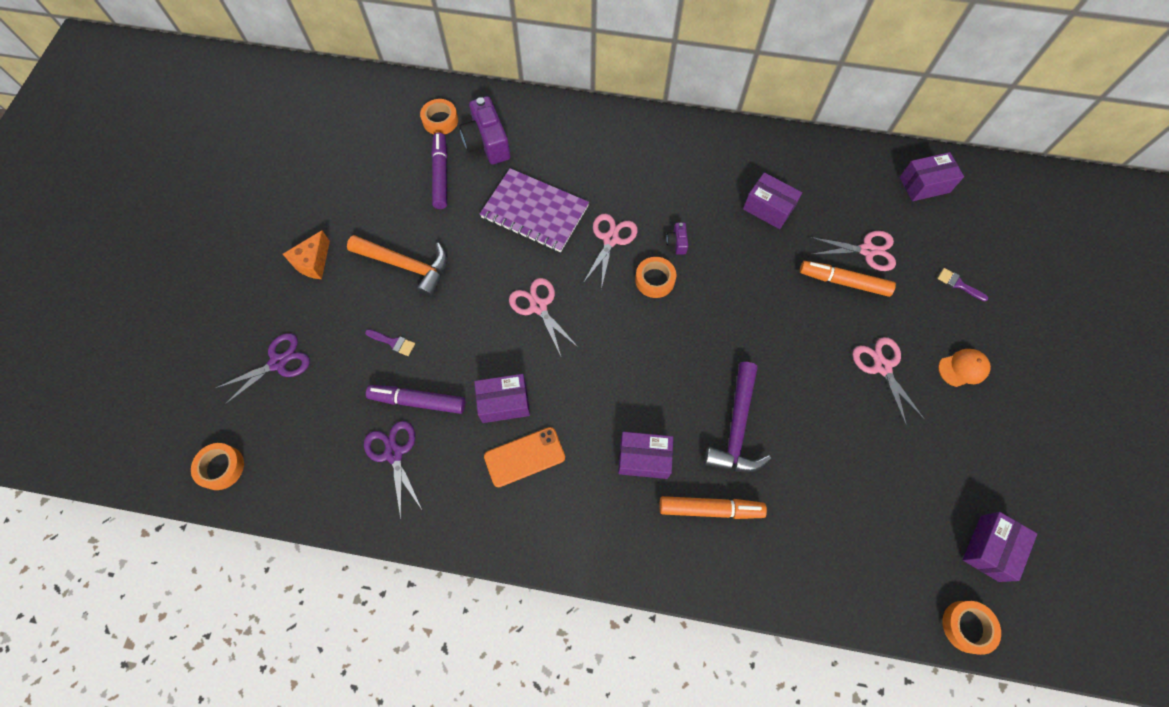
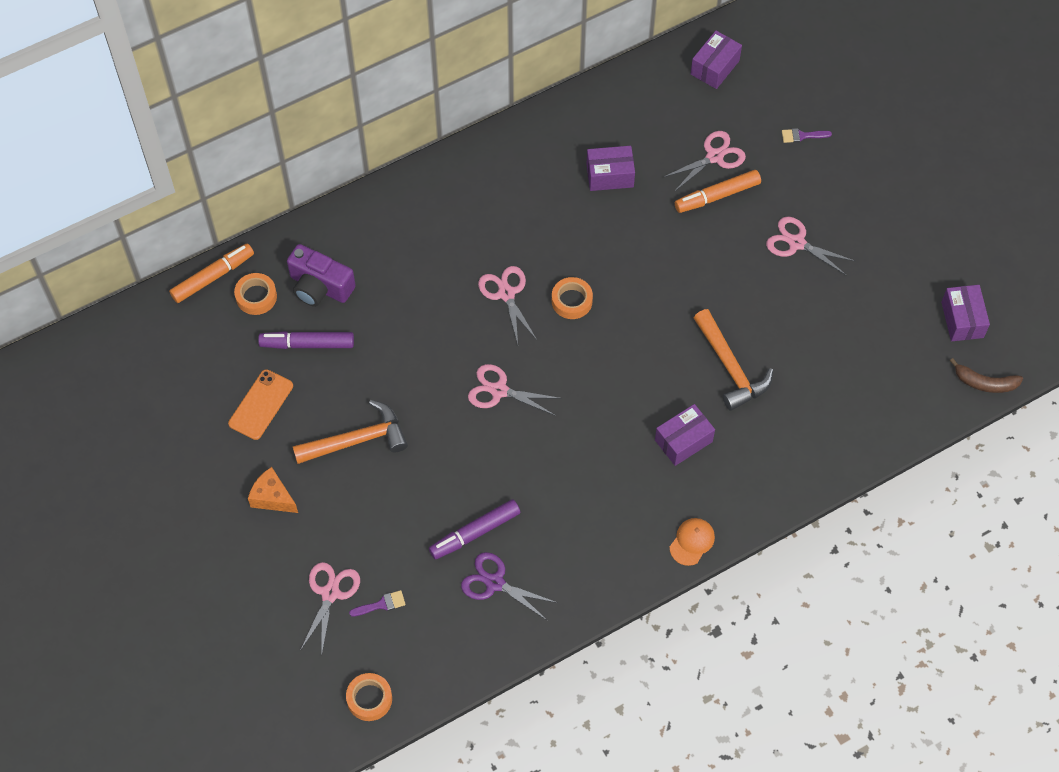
camera: 40 degrees left, 5 degrees down
(278, 362) = (330, 593): purple scissors -> pink scissors
(313, 262) = (273, 497): orange cheese -> orange cheese turned 135 degrees clockwise
(393, 342) = (409, 506): purple brush -> purple brush (381, 604)
(441, 175) = (307, 344): purple marker -> purple marker turned 45 degrees counterclockwise
(504, 403) = (543, 482): purple box -> none
(524, 457) = (596, 508): orange phone -> orange phone (261, 405)
(534, 212) = (421, 317): purple notebook -> none
(677, 242) = (562, 257): purple camera -> none
(710, 509) = (760, 438): orange marker -> orange marker (213, 277)
(736, 428) = (731, 368): purple hammer -> orange hammer
(963, 368) = (853, 201): orange cap -> orange cap (692, 542)
(967, 626) = (985, 383): orange tape -> brown banana

